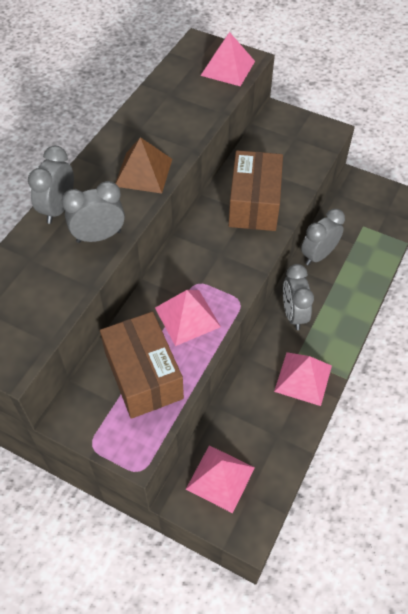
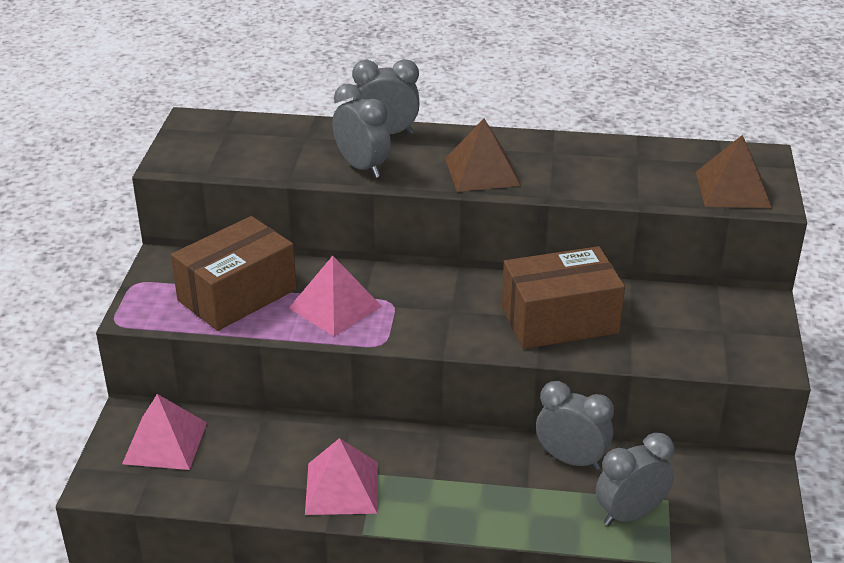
camera: 70 degrees right, 20 degrees down
(228, 68) = (732, 189): pink pyramid -> brown pyramid
(293, 314) = (445, 456): grey clock -> grey clock (630, 514)

